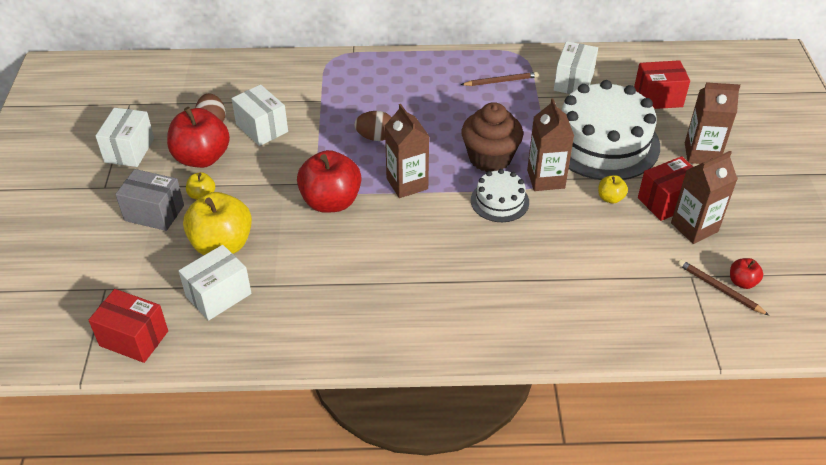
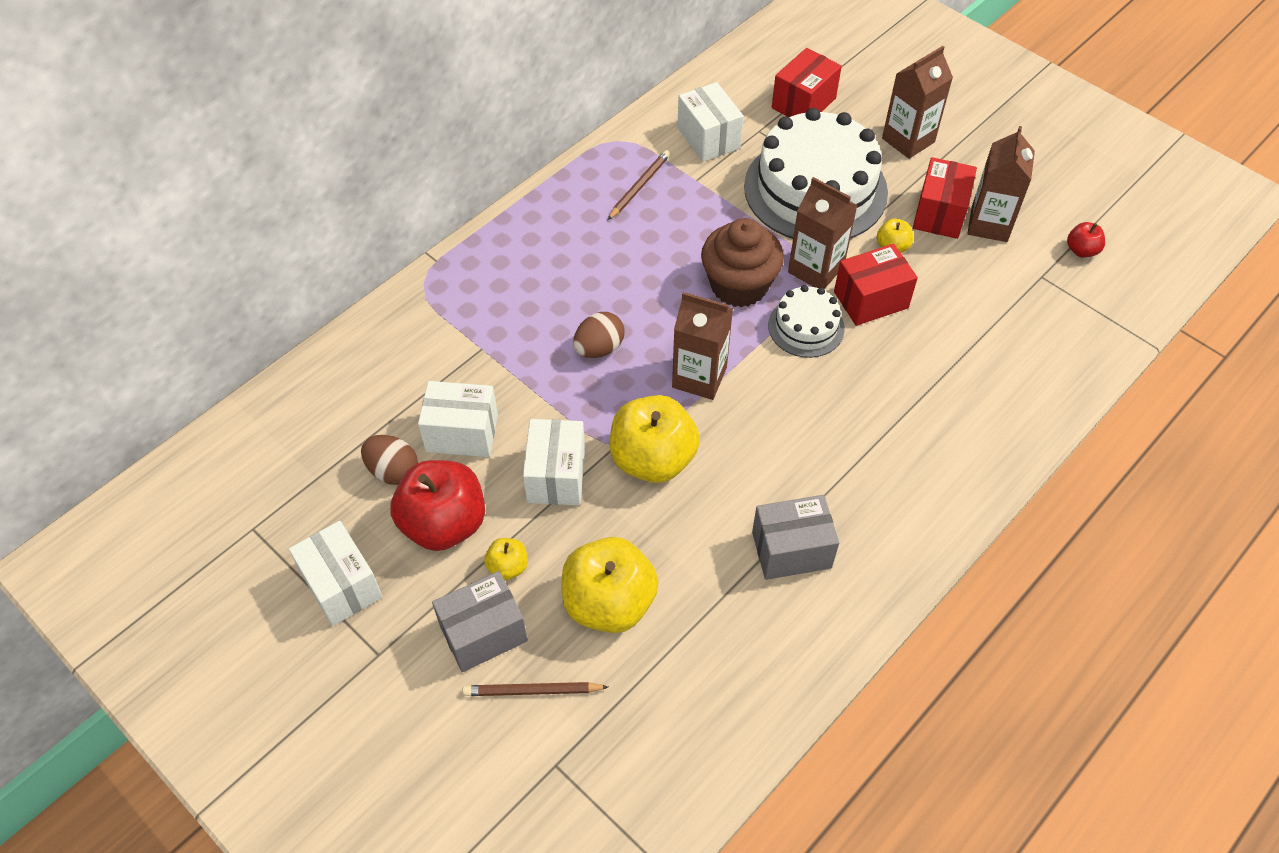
camera: 45 degrees left, 10 degrees up
(134, 338) = (664, 785): red box -> red box (871, 300)
(218, 295) = (683, 659): white box -> white box (556, 476)
(331, 202) = (653, 459): red apple -> yellow apple
(339, 293) = (791, 550): none -> grey box
(720, 289) = (1074, 271): brown pencil -> brown pencil (533, 691)

